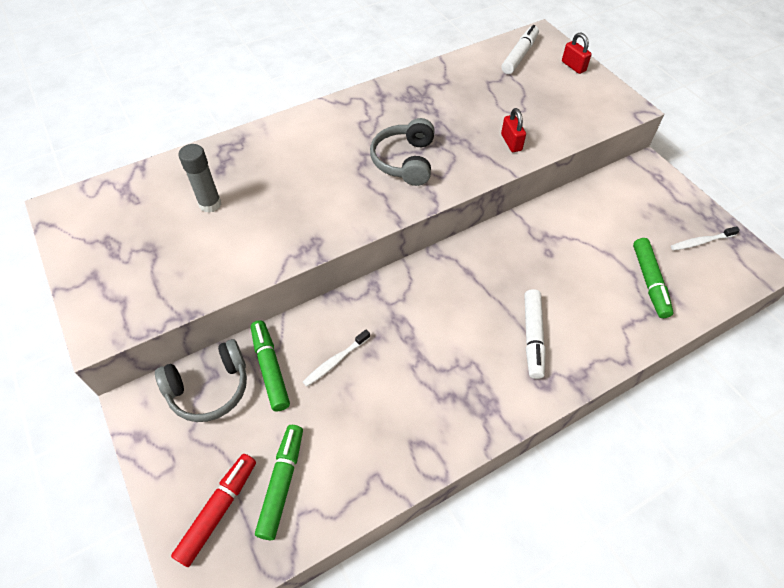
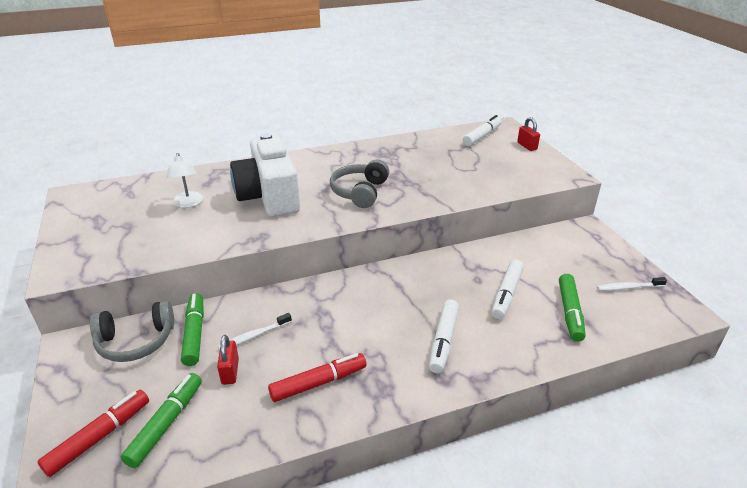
camera: 10 degrees right, 20 degrees down
(210, 204) = (188, 203): grey glue stick -> white lamp
(302, 181) = (269, 196): none -> white camera
(421, 408) = (318, 383): none -> red marker
(511, 142) = (456, 188): red padlock -> red padlock (230, 371)
(582, 268) = (506, 294): none -> white marker

